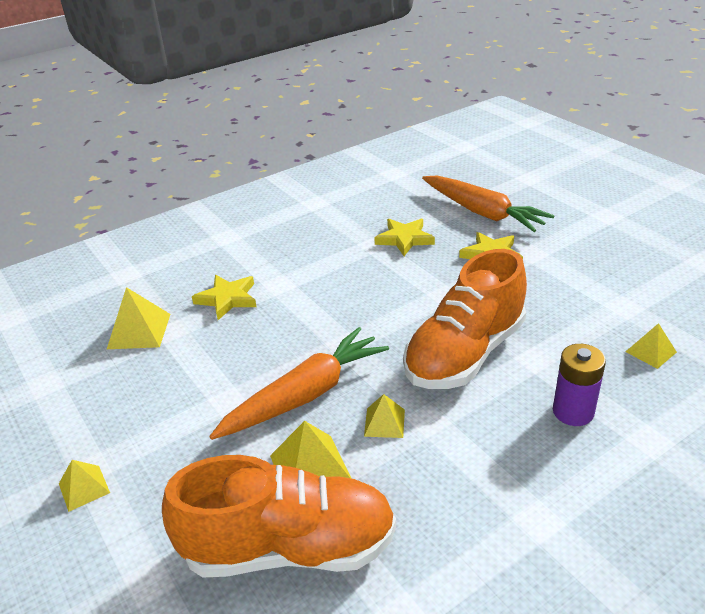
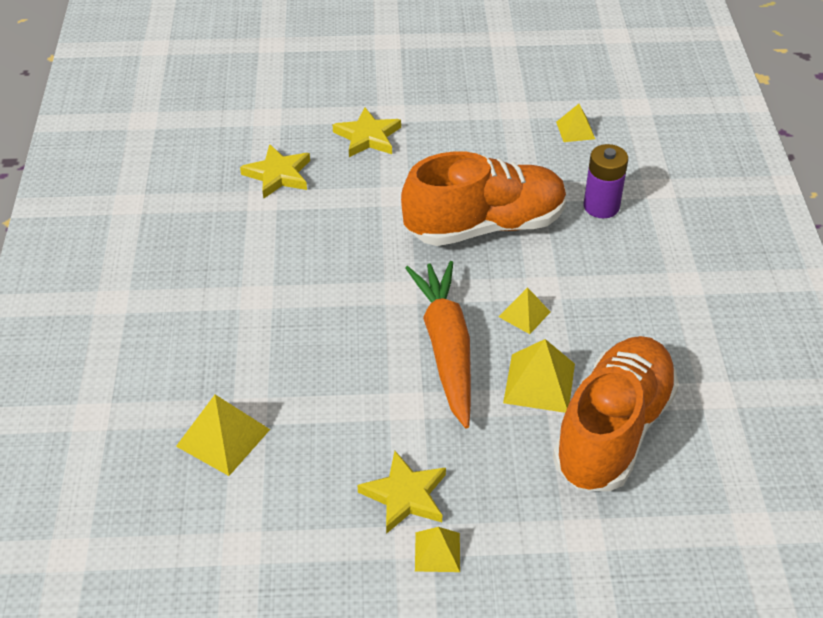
camera: 60 degrees left, 10 degrees up
(227, 299) = (239, 345): yellow star -> yellow star (405, 495)
(464, 354) = (485, 226): orange shoe -> orange shoe turned 90 degrees counterclockwise
(483, 212) = (294, 104): orange carrot -> none

